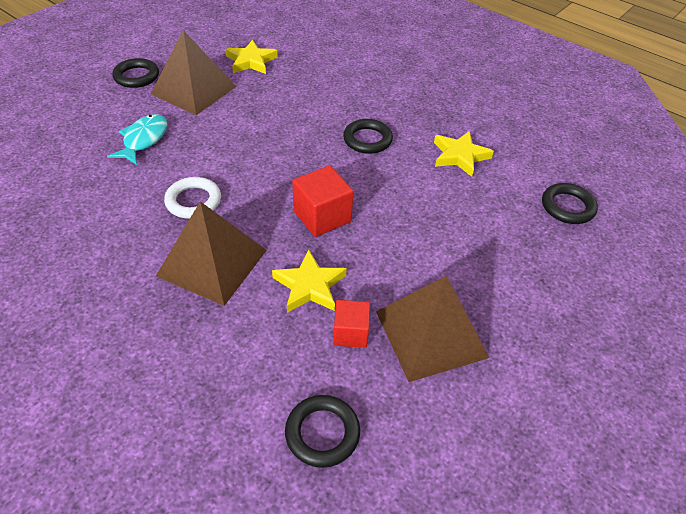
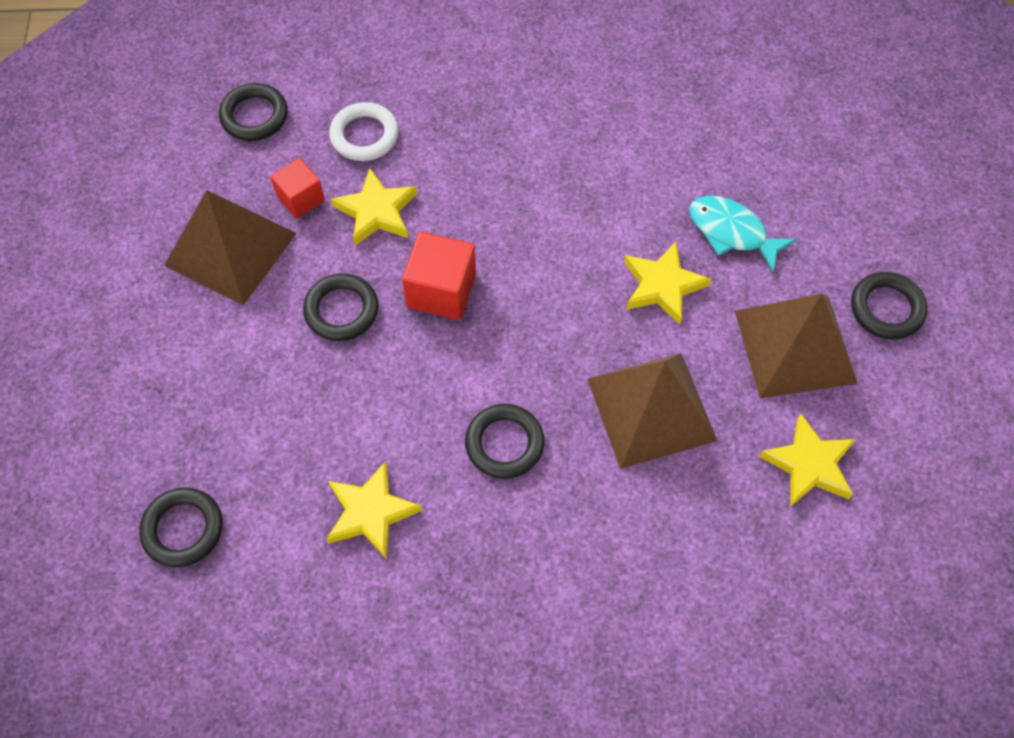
camera: 140 degrees right, 15 degrees up
(143, 140) = (732, 232): turquoise fish -> turquoise fish turned 150 degrees clockwise
(193, 201) = (581, 207): white ring -> white ring (364, 135)
(210, 143) = (662, 285): none -> yellow star
(212, 263) = (484, 166): brown pyramid -> brown pyramid (651, 409)
(390, 246) = (341, 310): none -> black ring

